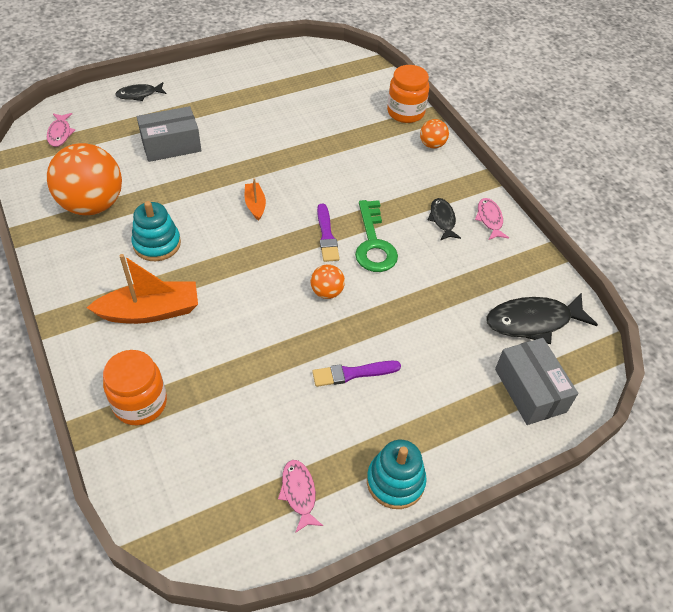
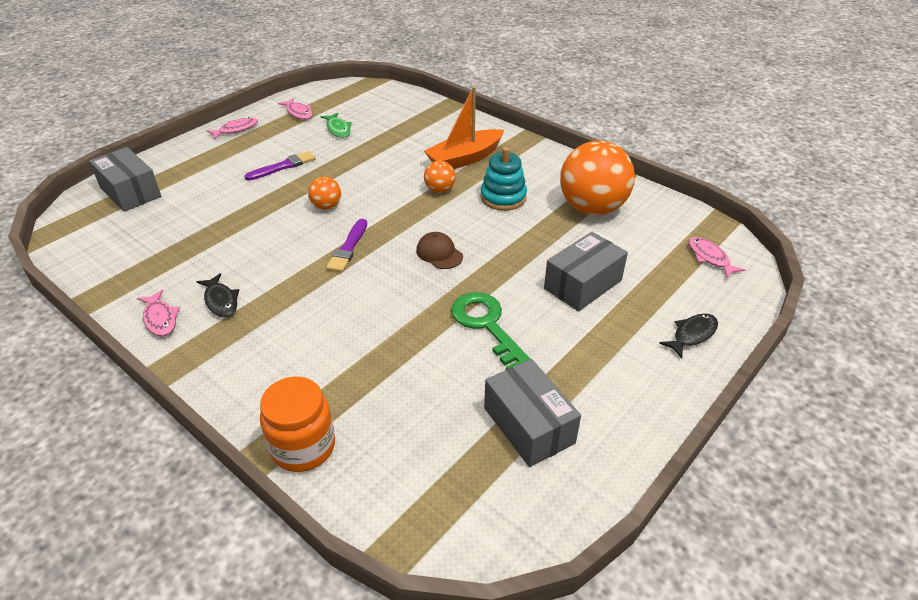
camera: 160 degrees right, 10 degrees down
(140, 403) = (427, 120): orange jar -> none
(255, 205) = (439, 253): orange boat -> brown cap
(261, 427) = (338, 129): none -> green fish
(278, 84) = (528, 425): none -> grey box
(326, 235) = (348, 248): purple brush -> purple brush turned 135 degrees counterclockwise
(374, 243) = (295, 255): green key -> green key (487, 326)
(395, 481) = (236, 130): turquoise stacking toy -> pink fish
(432, 145) = (248, 400): orange ball -> orange ball (440, 190)
(533, 321) = (119, 236): black fish -> none

